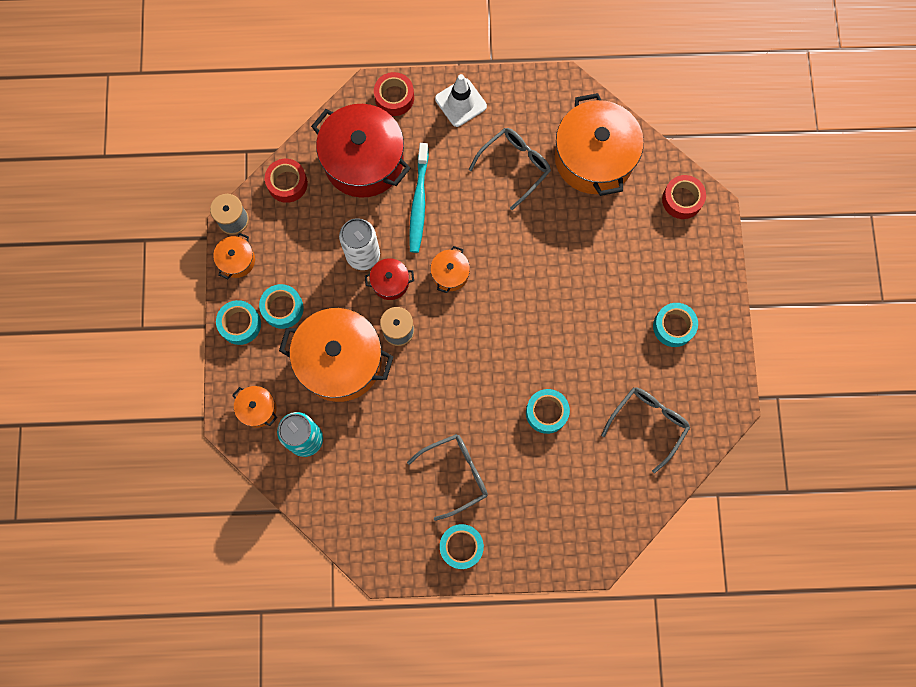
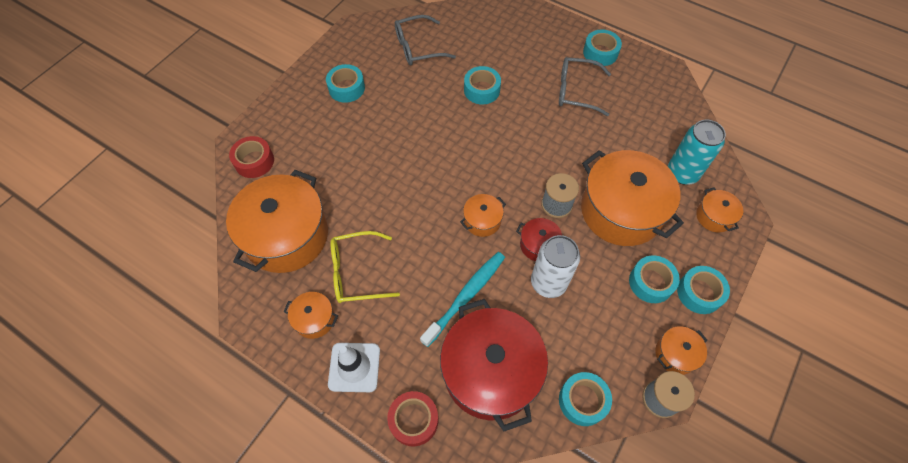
camera: 145 degrees left, 15 degrees down
(287, 183) = (583, 401): red tape -> turquoise tape
(515, 166) = (357, 272): grey glasses -> yellow glasses
(516, 114) = (314, 319): none -> orange pot

